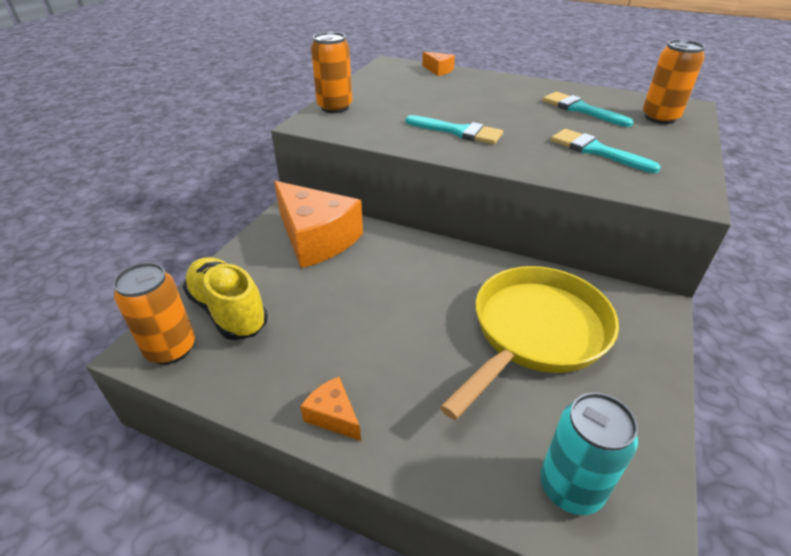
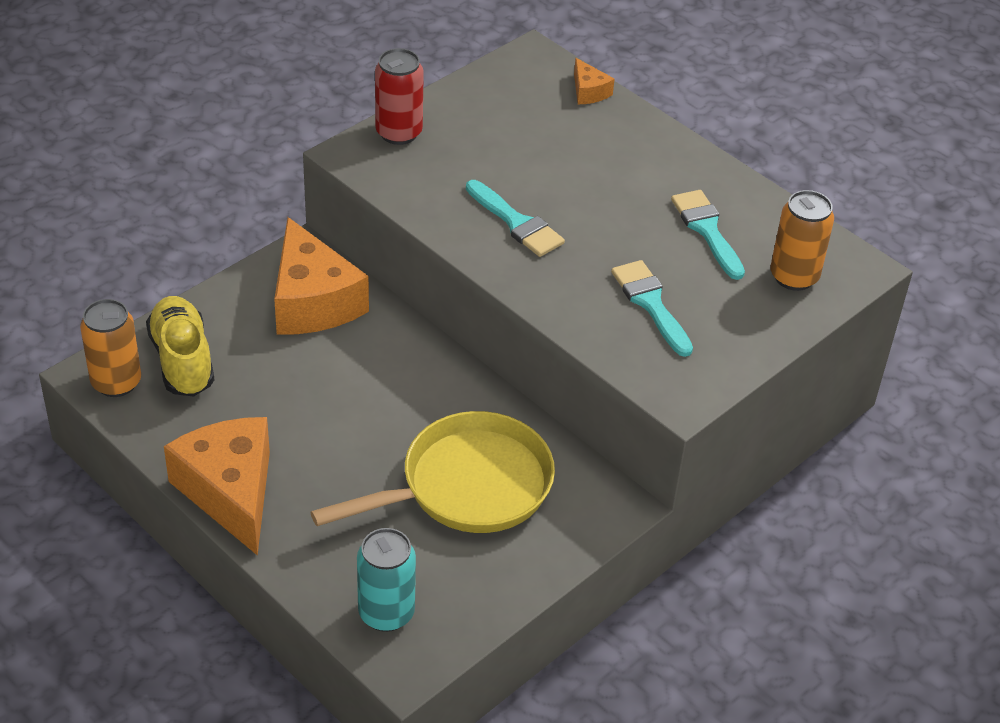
camera: 20 degrees right, 5 degrees up
(333, 416) = (230, 492): orange cheese -> orange cheese, size x2.28
(335, 107) = (399, 133): orange can -> red can

